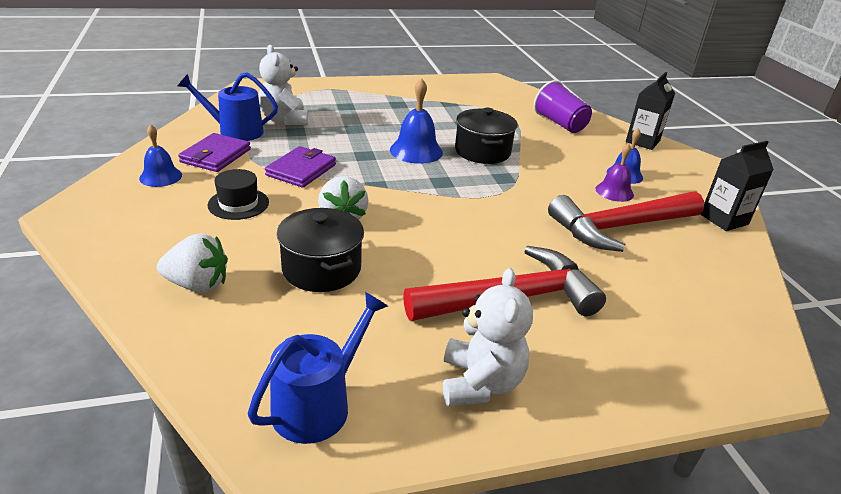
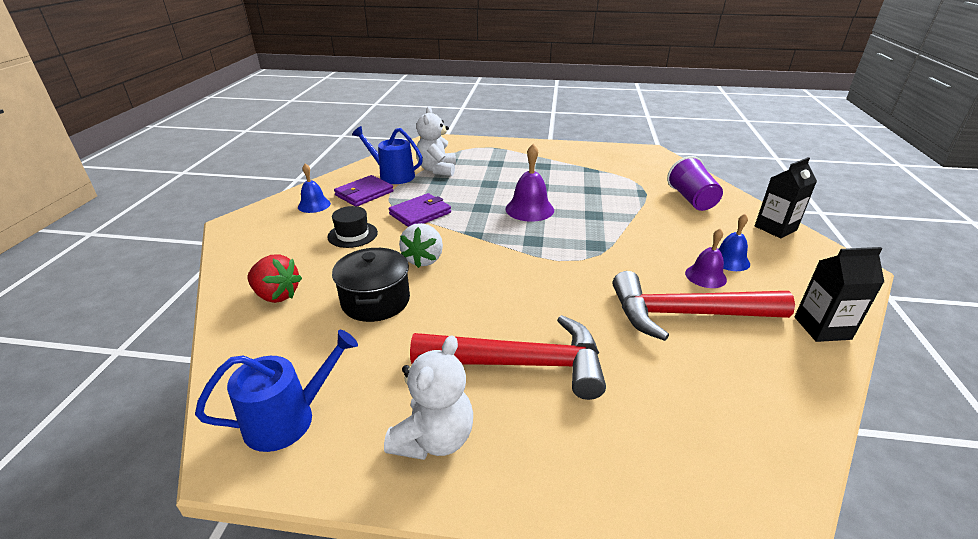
camera: 25 degrees right, 0 degrees up
(198, 284) = (276, 295): white strawberry -> red strawberry
(416, 151) = (529, 209): blue bell -> purple bell
(482, 152) = (592, 217): black pot -> none

